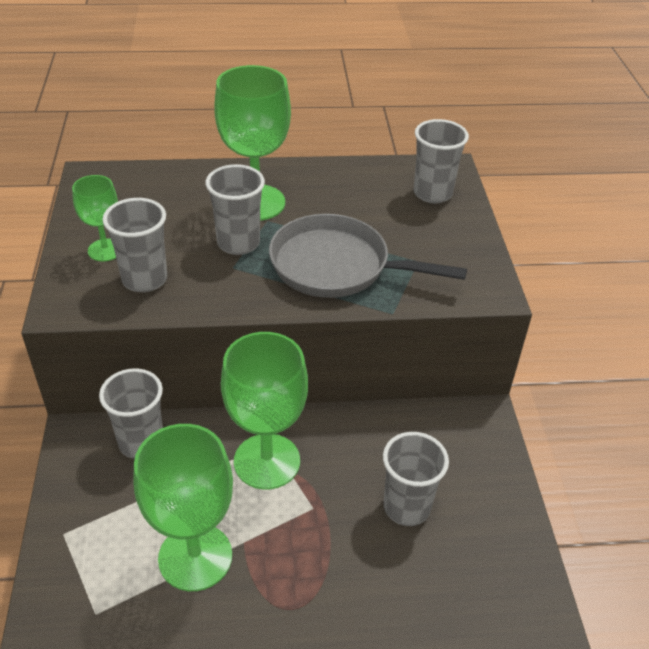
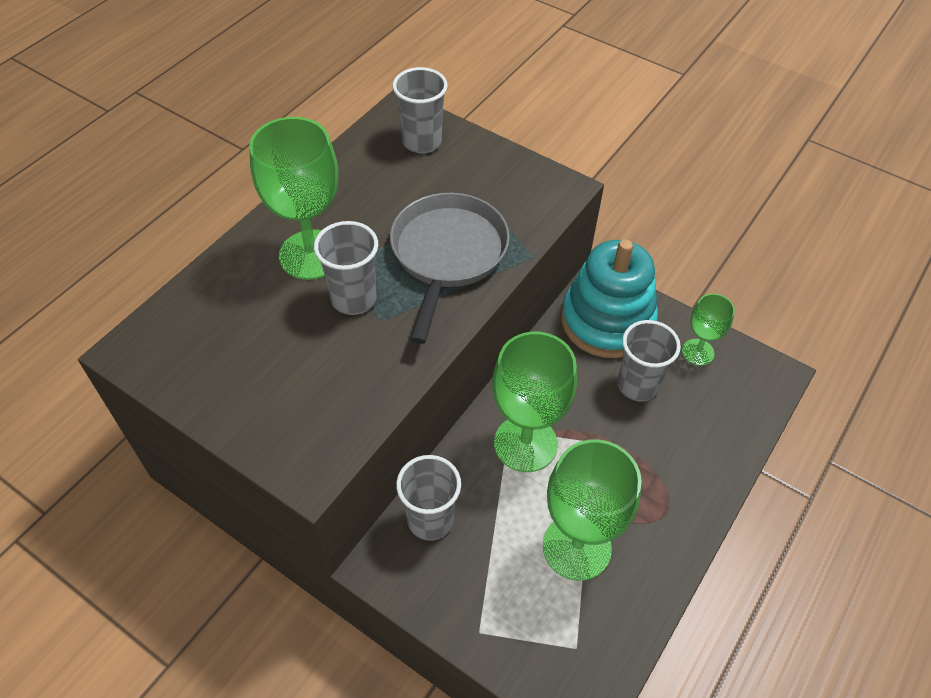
camera: 50 degrees left, 10 degrees up
(105, 250) = (262, 398): green goblet -> green goblet (698, 352)
(144, 279) = (334, 391): grey cup -> none
(336, 266) = (447, 254): grey pan -> grey pan turned 135 degrees clockwise
(452, 445) = (607, 321): none -> turquoise stacking toy

